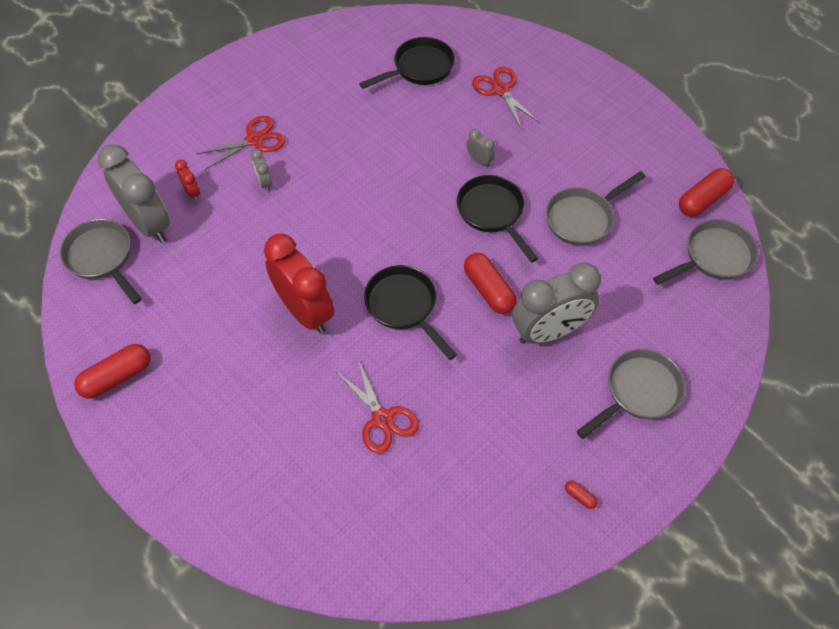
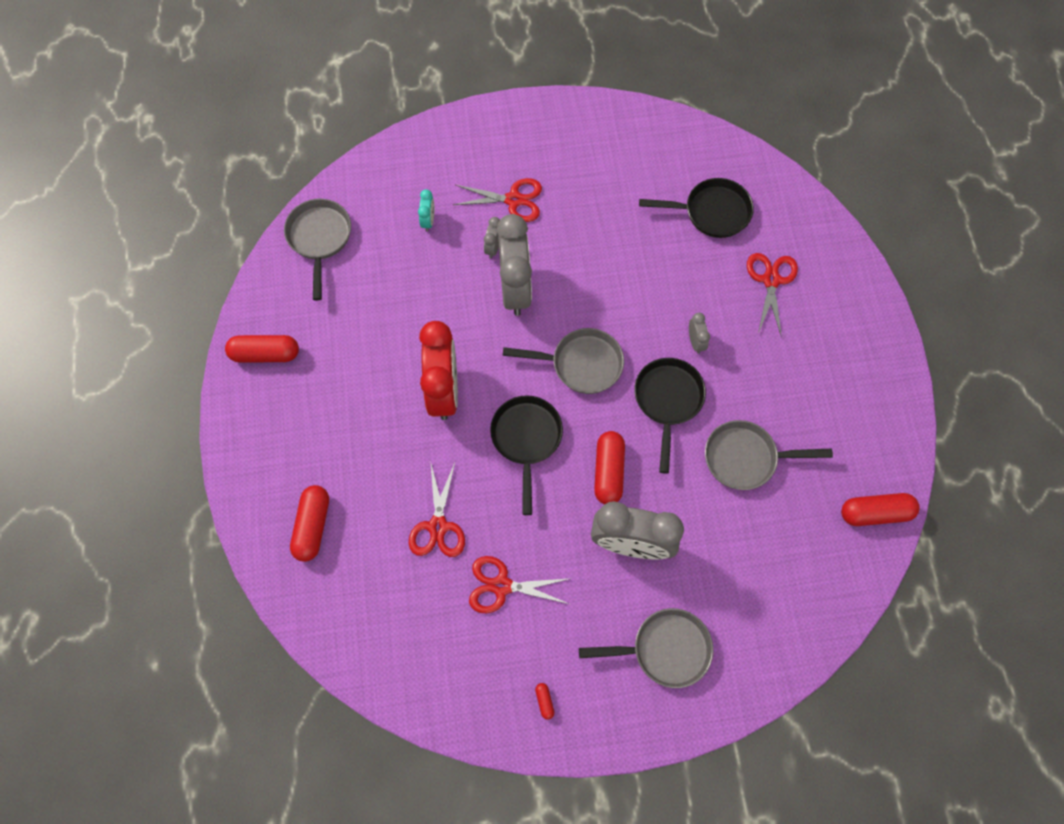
camera: 35 degrees right, 10 degrees up
(149, 223) = (375, 229): grey clock -> grey clock (515, 289)
(192, 192) = (428, 221): red clock -> turquoise clock
(269, 491) = (313, 526): none -> red capsule
(472, 430) = (501, 586): none -> red scissors
(713, 257) = (838, 574): grey pan -> grey pan (581, 364)

